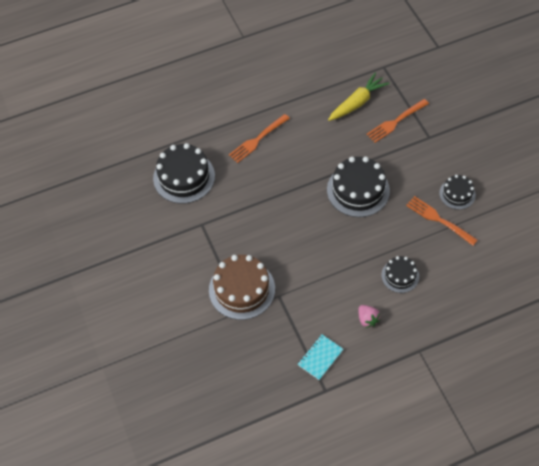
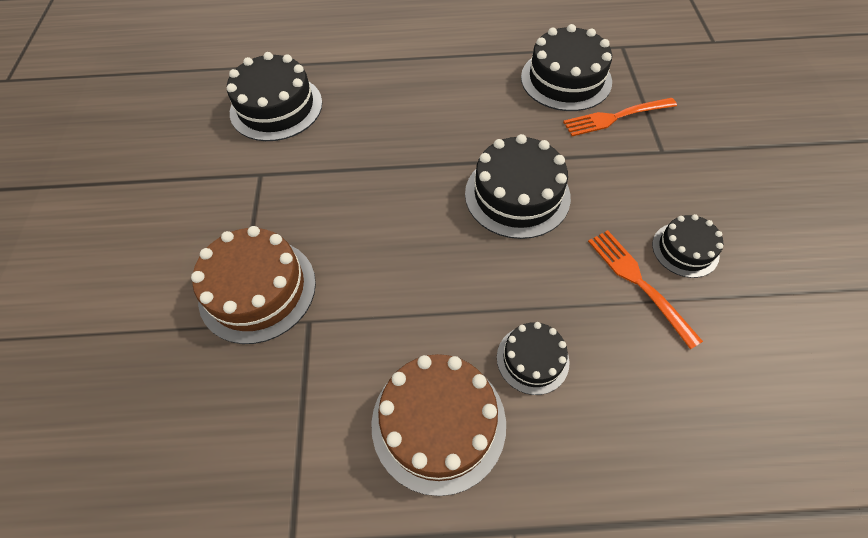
camera: 20 degrees right, 0 degrees up
(257, 140) = (401, 89): orange fork -> none
(320, 357) = (317, 467): turquoise notebook -> none
(357, 103) = (566, 79): yellow carrot -> black cake
(367, 319) = (438, 422): pink strawberry -> brown cake

